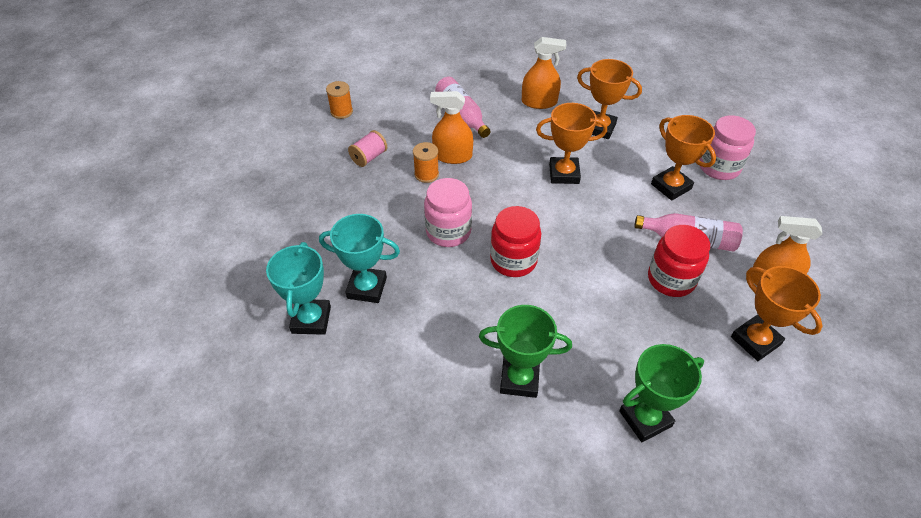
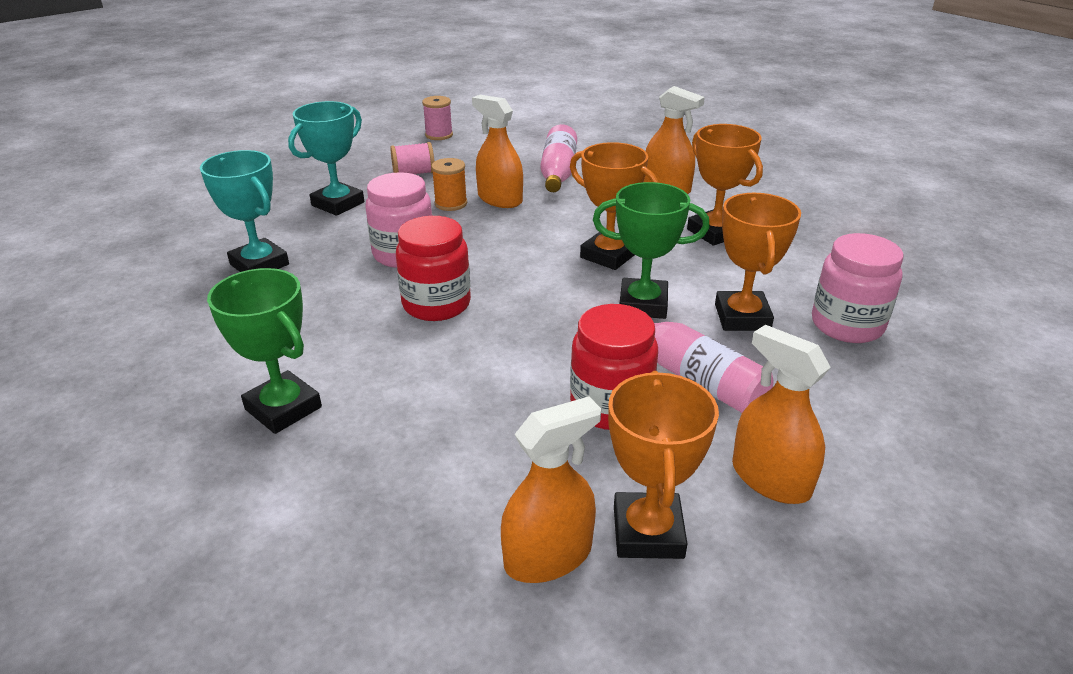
camera: 35 degrees right, 15 degrees down
(311, 320) = (176, 266): turquoise trophy -> turquoise trophy (338, 204)
(341, 112) = (439, 135): orange spool -> pink spool
(645, 418) = (366, 528): green trophy -> green trophy (643, 304)
(732, 379) = (548, 556): none -> orange spray bottle

